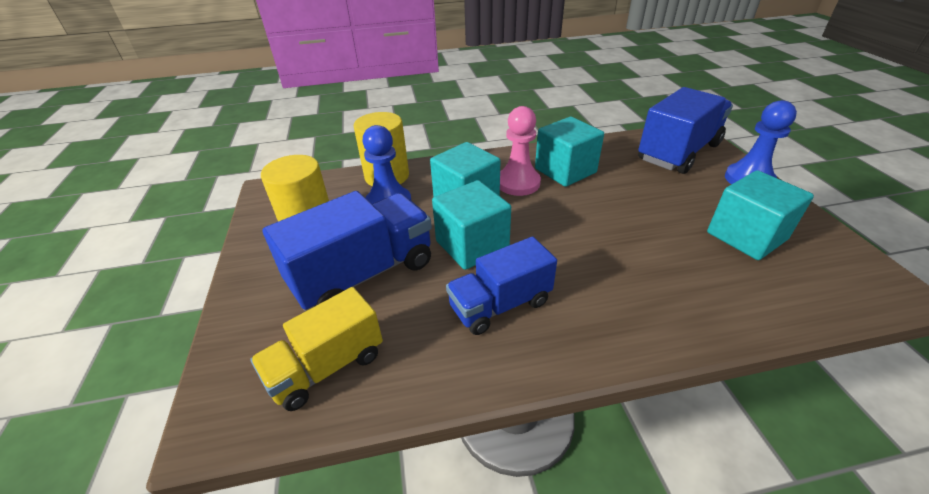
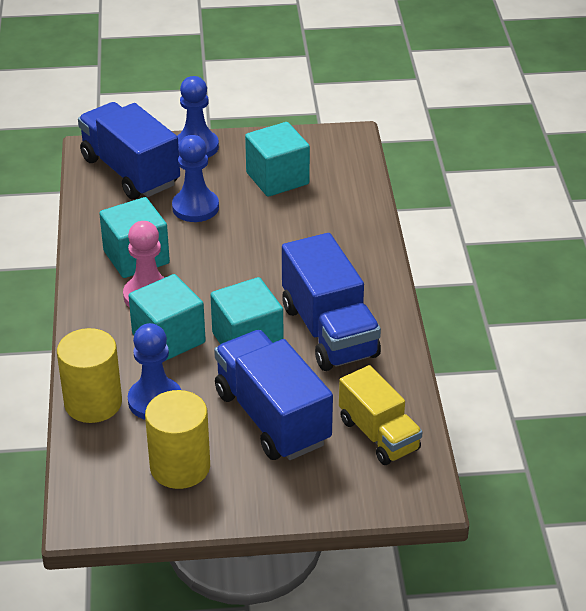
camera: 85 degrees left, 0 degrees up
(500, 304) = (329, 331): blue truck -> blue truck, size x1.52
(654, 191) = (195, 207): none -> blue pawn

